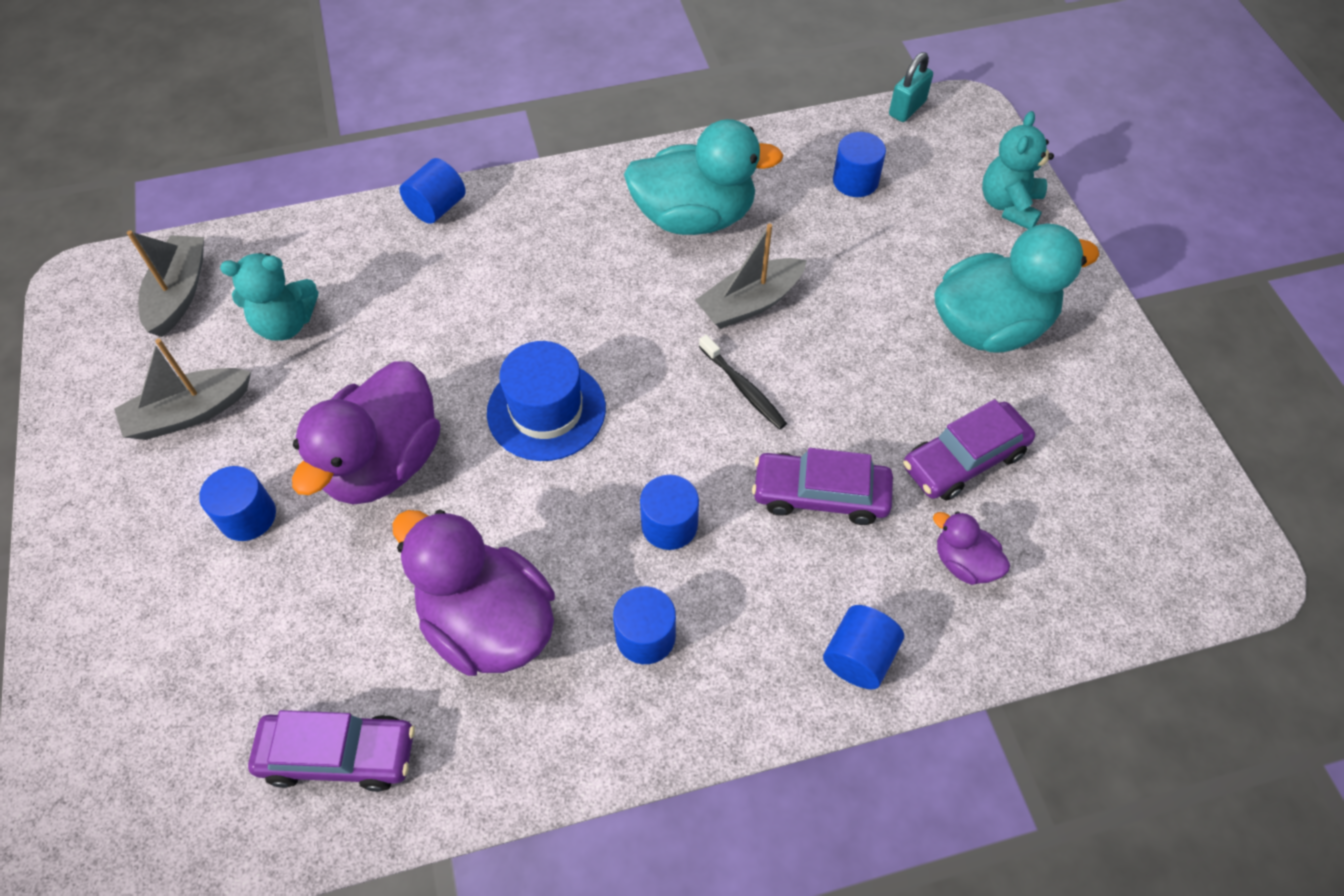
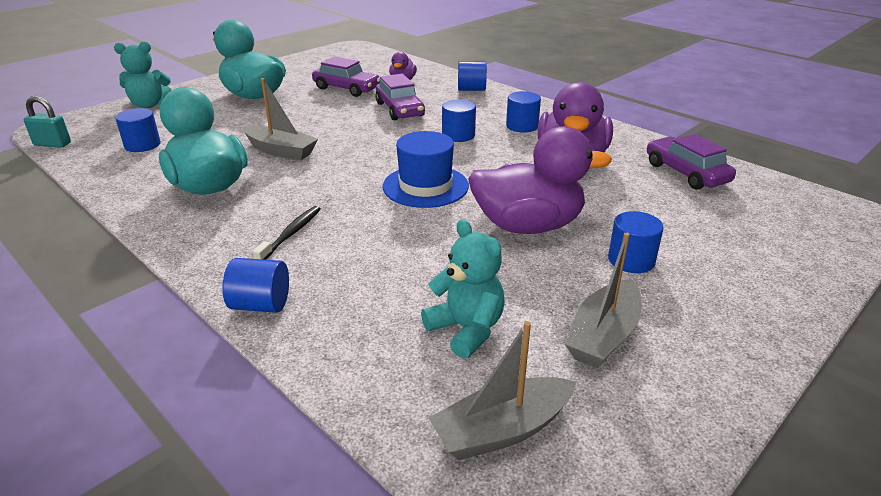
camera: 120 degrees left, 25 degrees down
(189, 413) = (603, 335): grey boat -> grey boat turned 90 degrees clockwise
(743, 388) = (350, 138): black toothbrush -> black toothbrush (291, 234)

